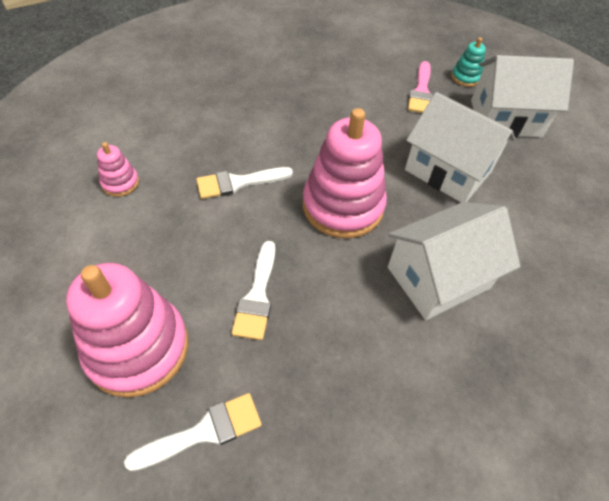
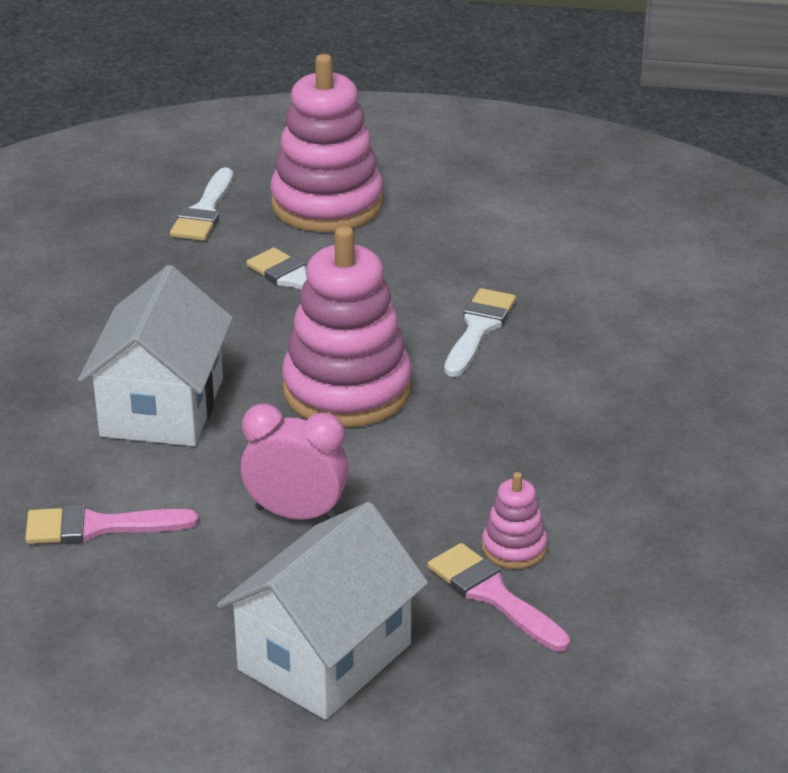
camera: 130 degrees right, 20 degrees down
(120, 183) = (570, 251): pink stacking toy -> pink stacking toy (514, 548)
(448, 171) = (296, 514): white house -> pink clock
(465, 77) = (476, 681): turquoise stacking toy -> none
(540, 236) = (99, 526): none -> pink brush

